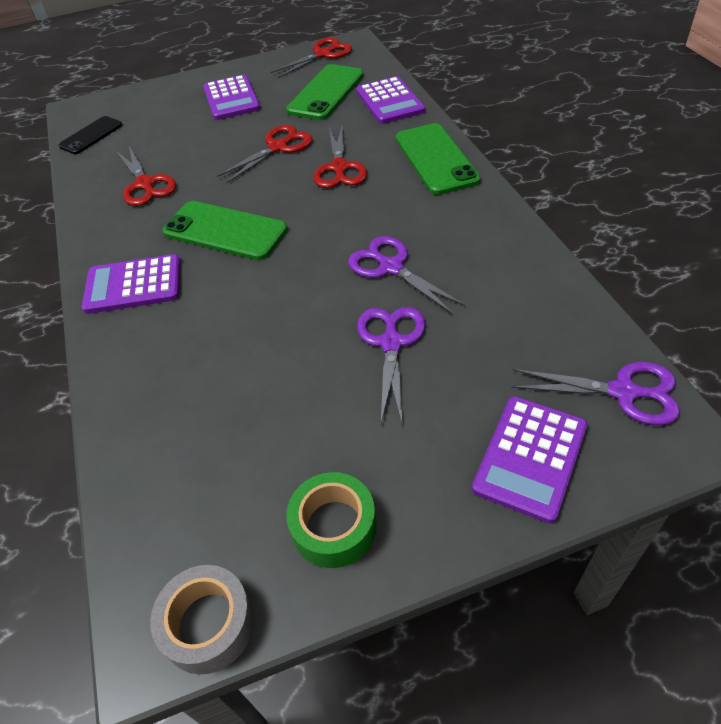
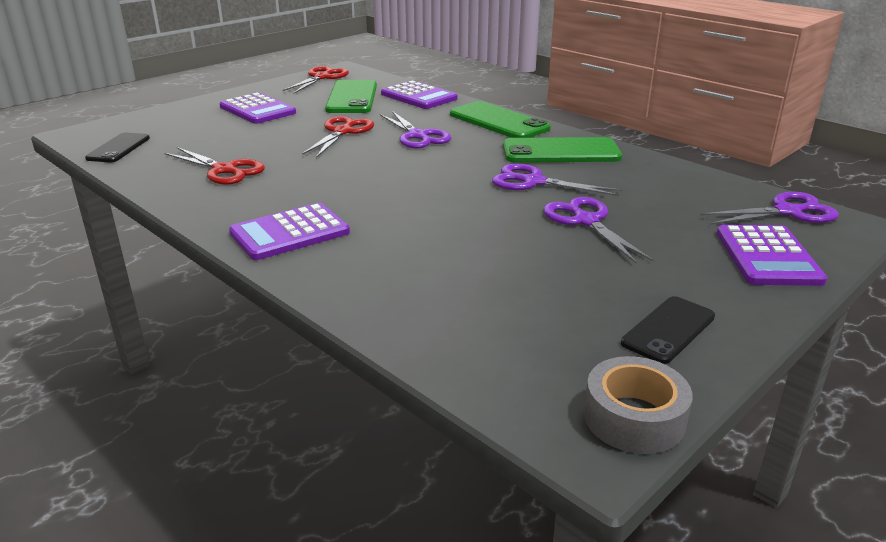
camera: 30 degrees left, 20 degrees down
(225, 231) = (349, 185): green phone -> green phone (561, 152)
(334, 526) = (668, 330): green tape -> black phone
(339, 168) = (417, 136): red scissors -> purple scissors

